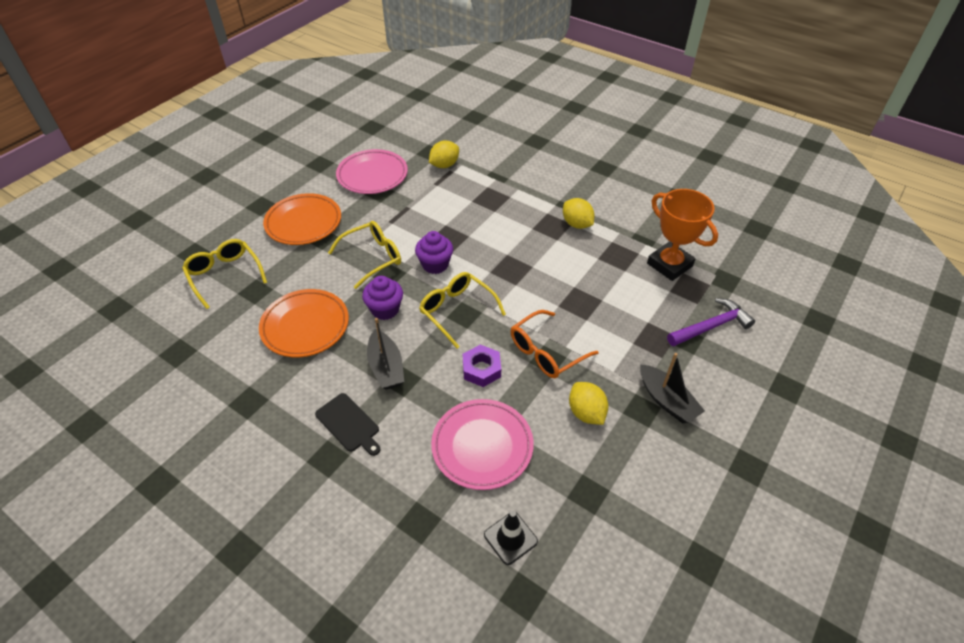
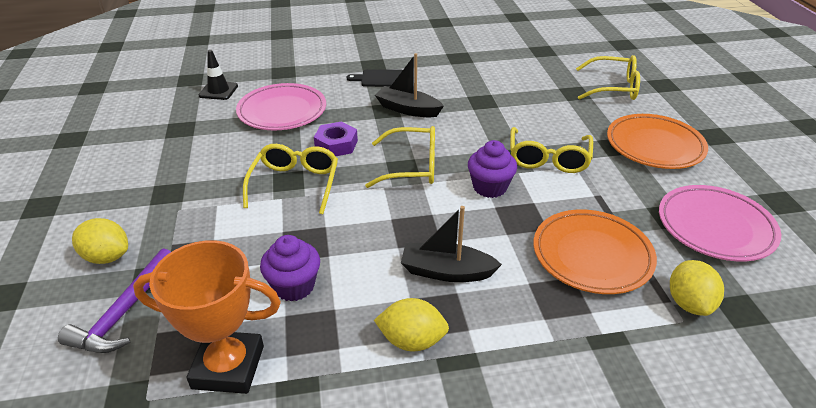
camera: 135 degrees right, 10 degrees down
(305, 326) = (501, 97): orange plate -> orange plate (592, 256)
(385, 309) = (468, 135): purple cupcake -> purple cupcake (294, 286)
(546, 352) = (295, 184): orange glasses -> yellow glasses
(586, 413) = (218, 165): yellow lemon -> yellow lemon (107, 257)
(666, 401) = (146, 211): black boat -> black boat (446, 271)

